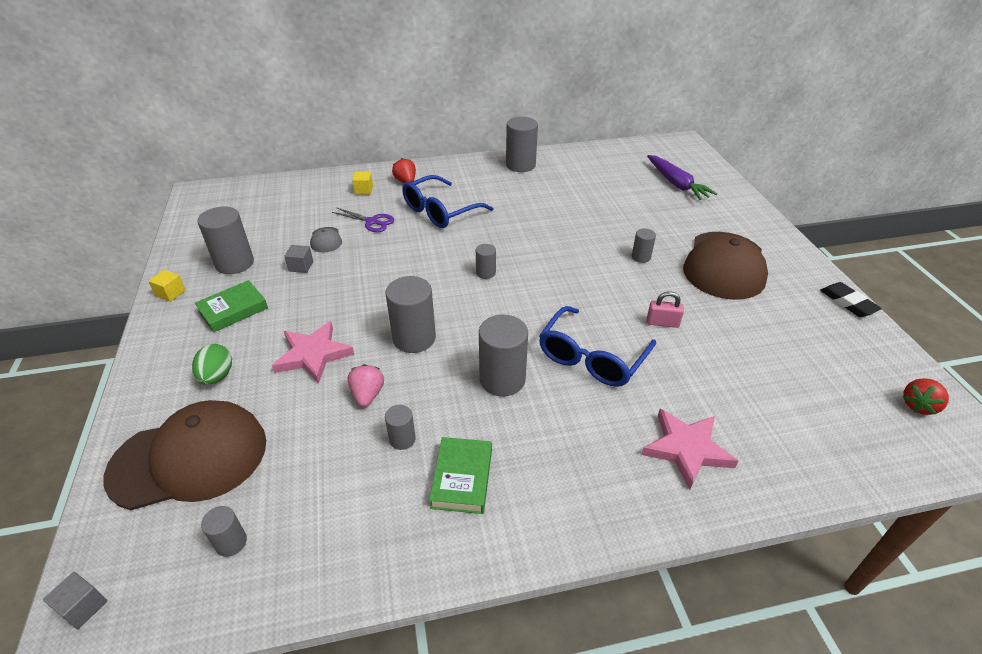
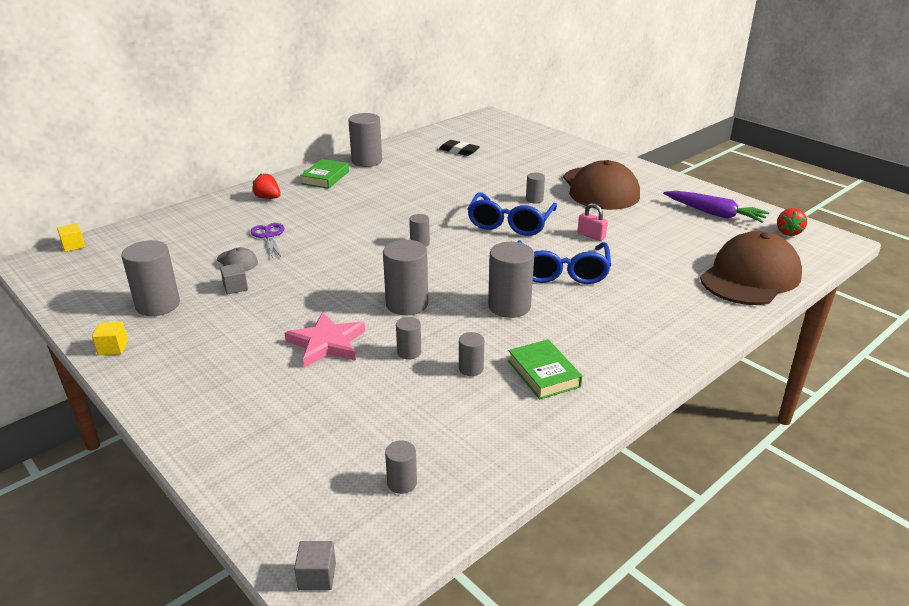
camera: 30 degrees left, 10 degrees down
(190, 458) = (294, 450): brown cap -> brown cap (750, 276)
(217, 376) = (248, 389): green egg -> none
(233, 310) = (203, 339): green book -> green book (325, 177)
(364, 190) = (231, 214): yellow cube -> yellow cube (73, 246)
(367, 395) = (409, 352): pink strawberry -> grey cylinder
(372, 222) = (269, 236): purple scissors -> purple scissors turned 105 degrees counterclockwise
(440, 211) = (328, 212): blue glasses -> blue glasses (510, 223)
(662, 323) = (591, 236): pink padlock -> pink padlock turned 60 degrees clockwise
(676, 183) = (512, 145): purple carrot -> purple carrot (714, 213)
(686, 449) = (678, 301): pink star -> none
(848, 302) = (699, 189): black eraser -> black eraser (459, 151)

